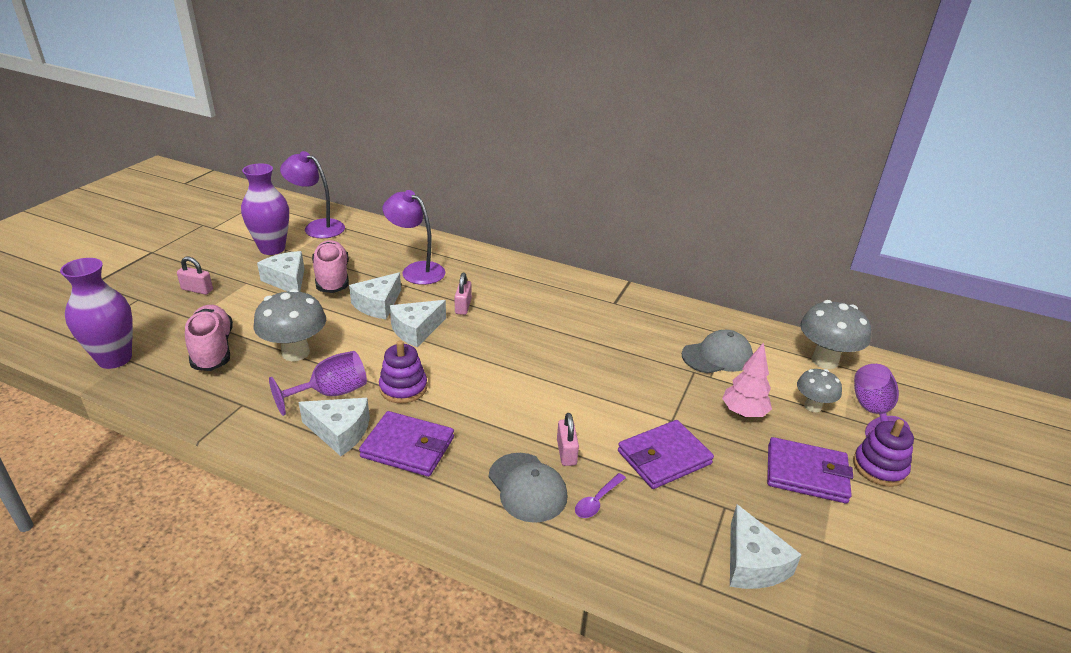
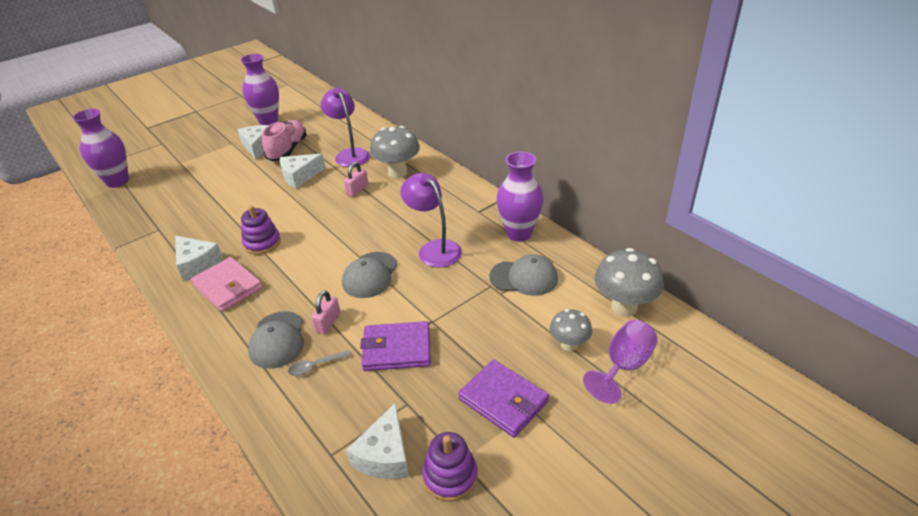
camera: 30 degrees right, 5 degrees up
(197, 290) = (199, 143): pink padlock -> none
(213, 350) = (173, 187): pink shoe -> none
(295, 353) = (218, 201): grey mushroom -> grey mushroom (397, 172)
(317, 227) = (311, 108): purple lamp -> purple lamp (434, 249)
(331, 393) = (215, 235): purple goblet -> none
(408, 447) = (228, 287): purple wallet -> pink wallet
(416, 330) = (308, 201): white cheese -> none
(564, 392) = (370, 275): none -> grey cap
(597, 501) = (315, 366): purple spoon -> grey spoon
(673, 316) = (519, 233): none -> purple vase
(743, 413) = (499, 332): pink tree -> none
(879, 467) = (578, 418): purple stacking toy -> purple stacking toy (450, 476)

